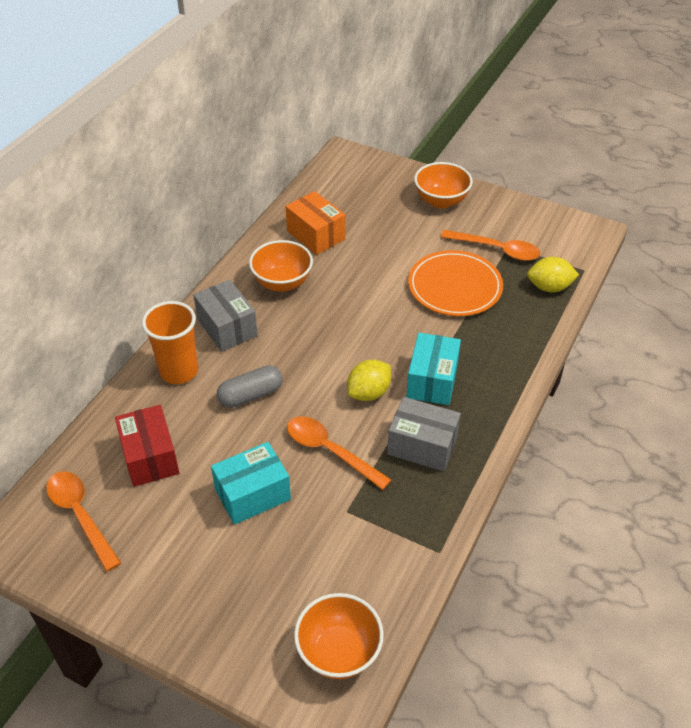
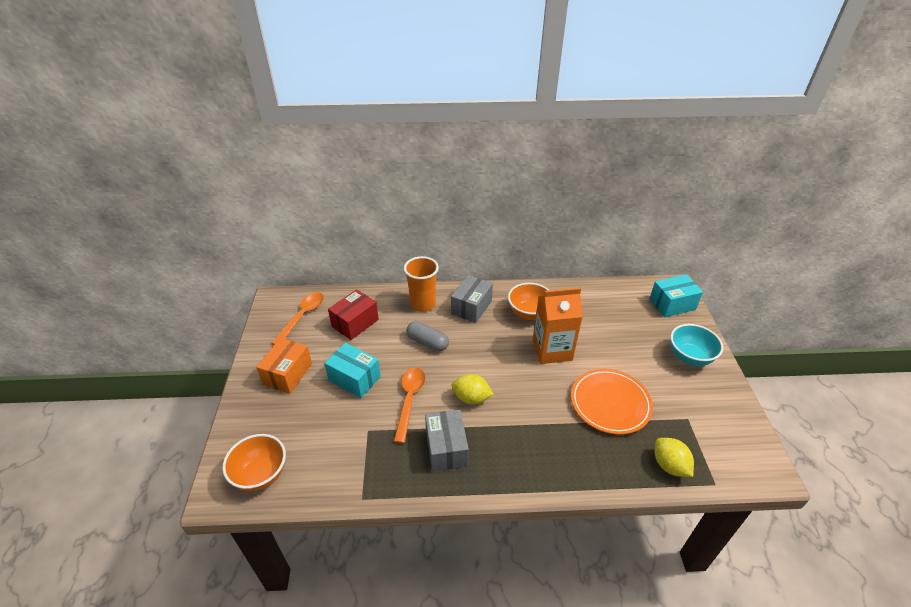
camera: 60 degrees right, 5 degrees down
(315, 235) = (585, 309): orange box -> orange box (288, 374)
(353, 292) = (552, 350): none -> orange carton
(432, 381) = (508, 429): turquoise box -> turquoise box (672, 304)
(441, 201) = (689, 357): orange bowl -> turquoise bowl
(497, 250) = (675, 413): orange spoon -> none

